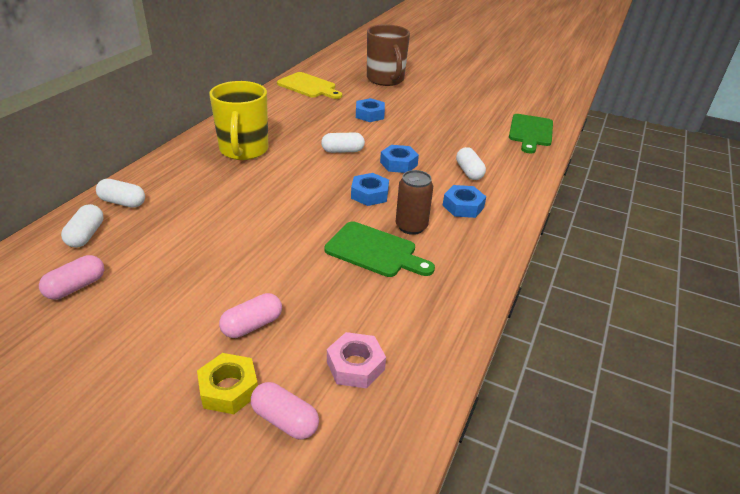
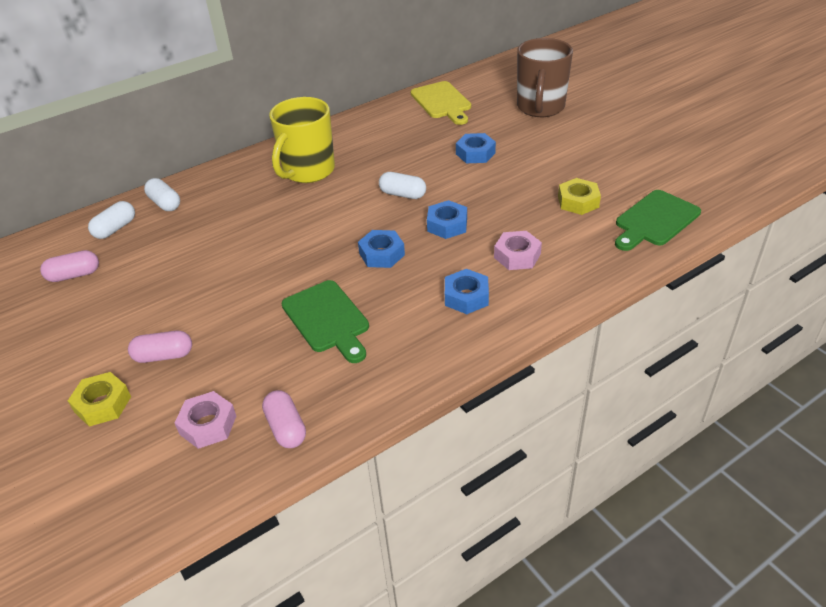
camera: 35 degrees right, 5 degrees up
(285, 420) = (117, 447): pink capsule -> pink capsule (286, 428)
(411, 226) = (388, 304): brown can -> none
(469, 172) = (517, 256): white capsule -> pink nut
(472, 131) = (578, 201): none -> yellow nut

